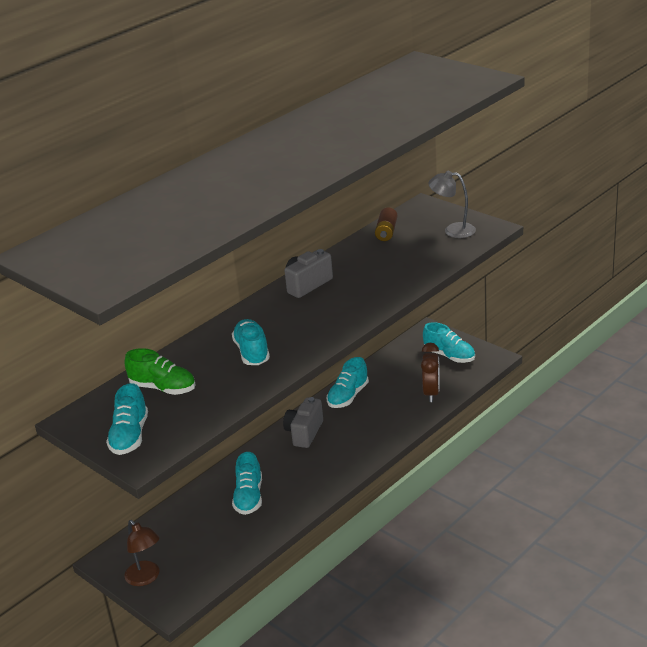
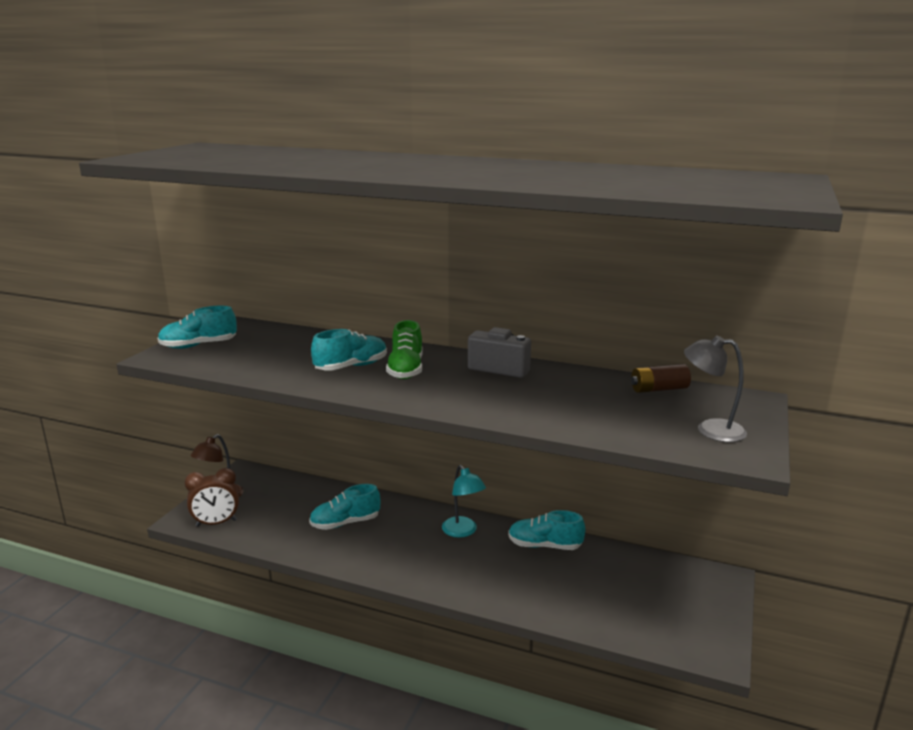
camera: 65 degrees right, 10 degrees down
(163, 388) = (278, 343): green shoe -> green shoe (406, 370)
(304, 433) = (463, 531): grey camera -> turquoise lamp
(431, 393) = (594, 611): brown clock -> brown clock (216, 523)
(449, 356) = (686, 610): turquoise shoe -> none
(453, 230) = (710, 429): grey lamp -> grey lamp turned 60 degrees counterclockwise

